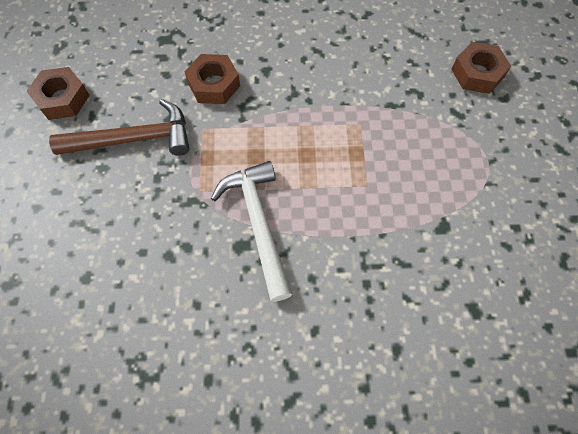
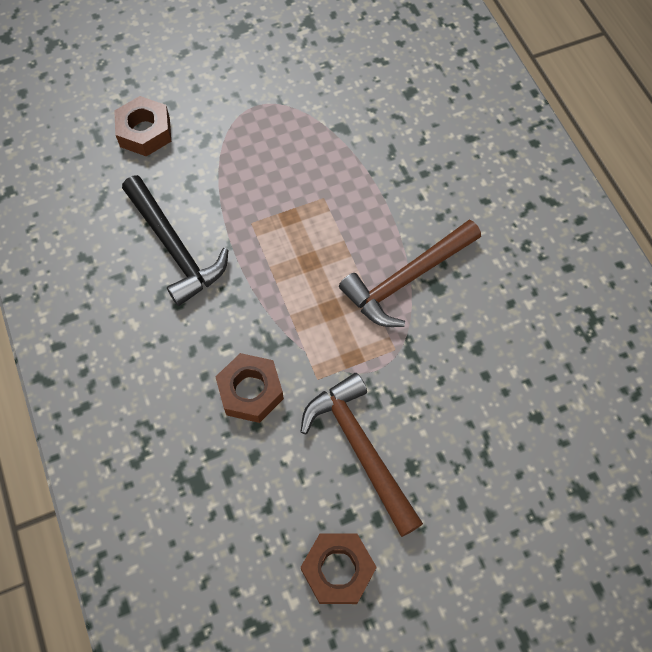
camera: 110 degrees left, 0 degrees up
(258, 224) = (407, 279): white hammer -> brown hammer
(355, 68) = (174, 247): none -> black hammer

